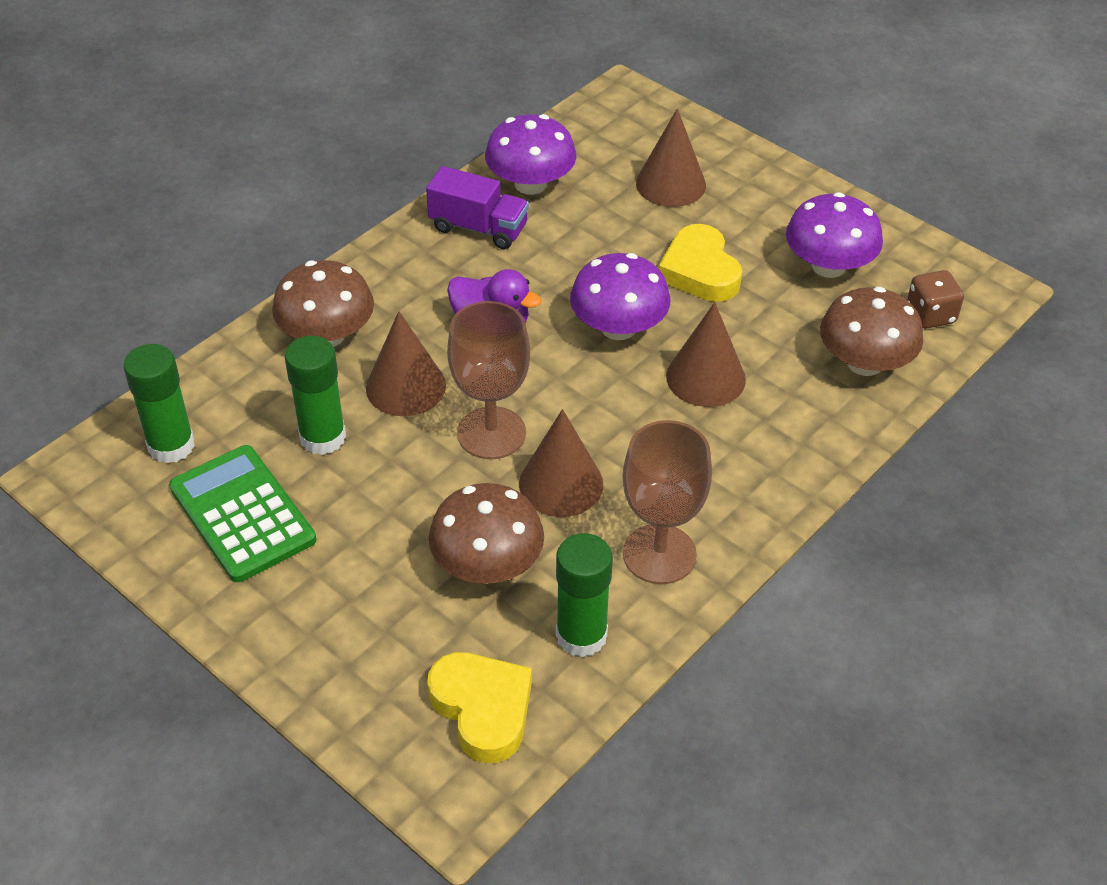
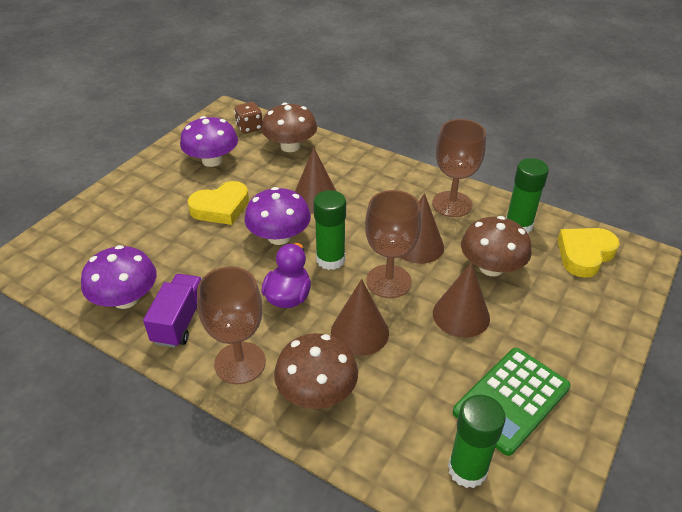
camera: 100 degrees left, 5 degrees down
(323, 437) = (423, 369): green glue stick -> green glue stick (330, 259)
(394, 275) = (240, 363): none -> brown goblet
(671, 184) = (130, 227): brown cone -> brown cone (461, 315)

